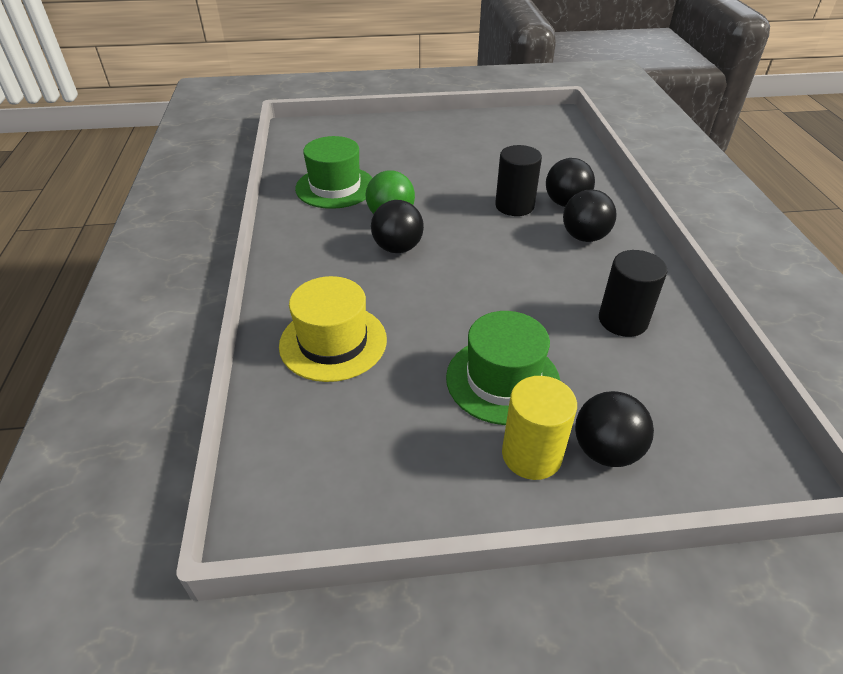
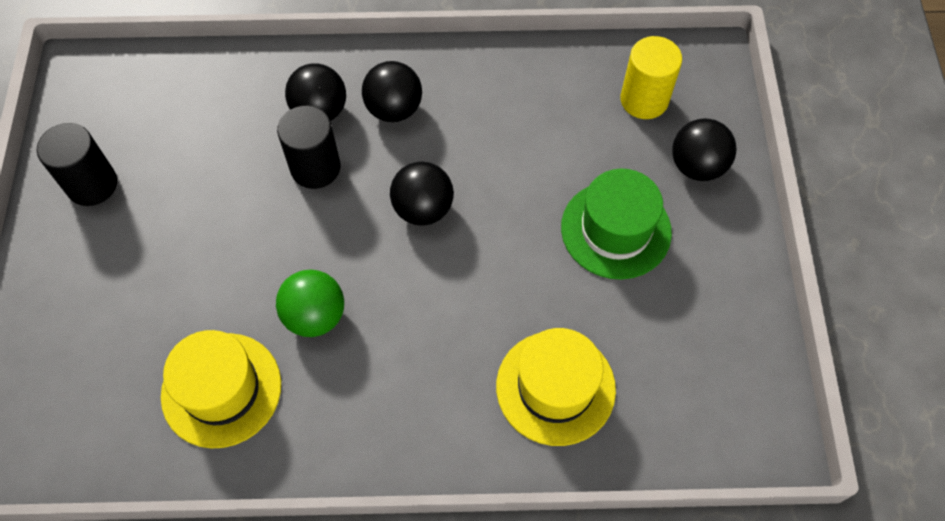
camera: 85 degrees left, 20 degrees up
(335, 187) = (221, 389): green hat -> yellow hat
(397, 248) = (388, 311): black ball -> black ball (423, 209)
(531, 455) = (702, 221): yellow cylinder -> yellow cylinder (644, 100)
(623, 320) = (538, 110): black cylinder -> black cylinder (92, 184)

